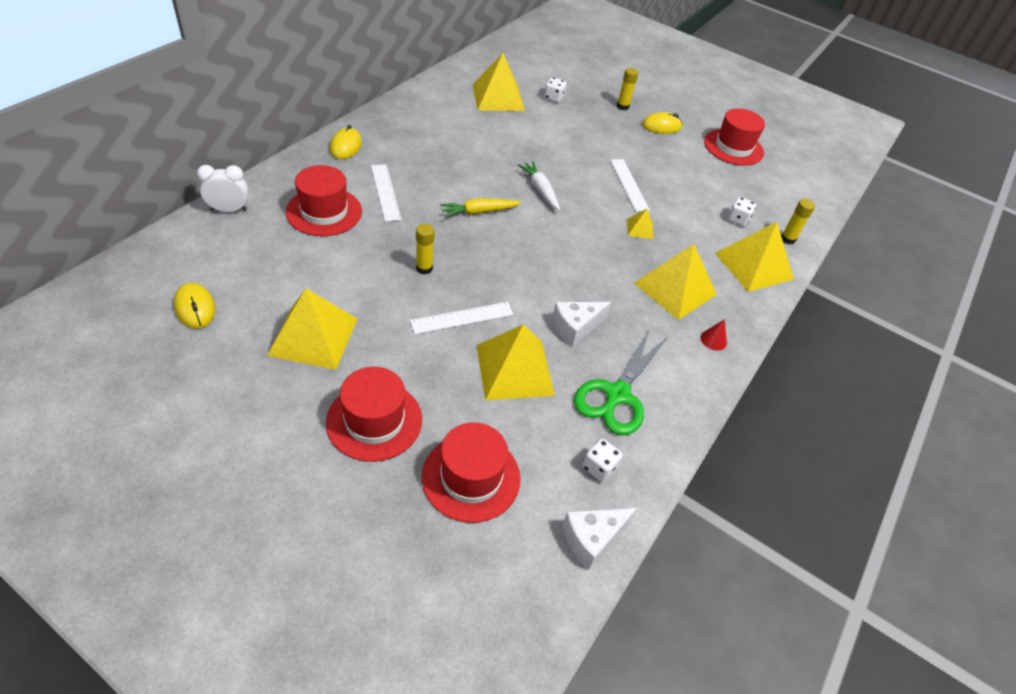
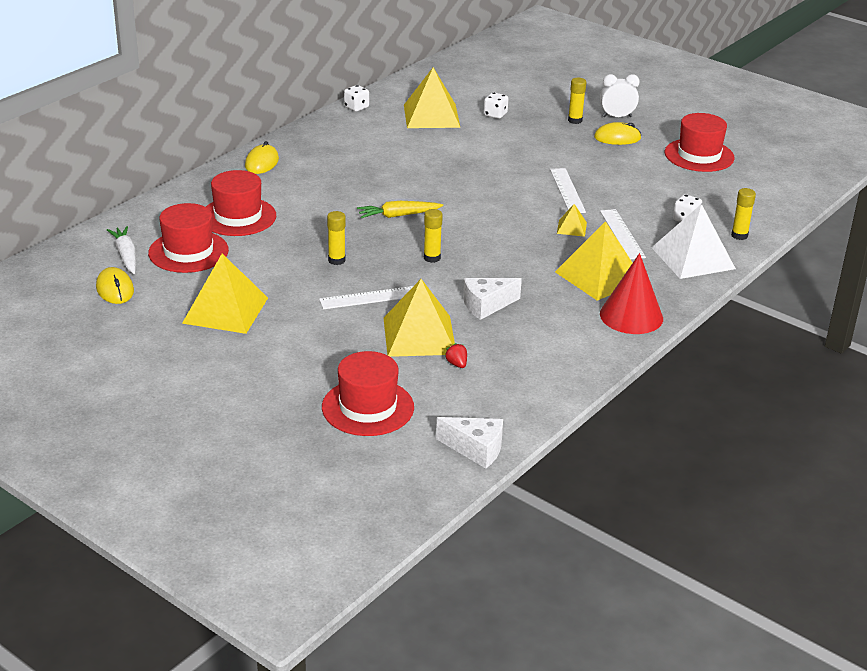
camera: 10 degrees right, 15 degrees down
(229, 210) = (144, 216): white clock -> white clock (617, 117)
(374, 420) = (280, 368): red hat -> red hat (188, 252)
(385, 192) = (301, 200): white ruler -> white ruler (622, 234)
(516, 265) = (432, 258): none -> yellow glue stick
(540, 190) = (467, 196): white carrot -> white carrot (126, 255)
(556, 409) = (457, 364): none -> red strawberry
(592, 539) = (476, 449): white cheese -> white cheese turned 135 degrees counterclockwise
(599, 467) = (491, 404): white dice -> white dice (356, 107)
(617, 395) = (519, 355): green scissors -> none
(713, 340) = (631, 316): red cone -> red cone, size x2.28
(753, 266) = (692, 258): yellow pyramid -> white pyramid

